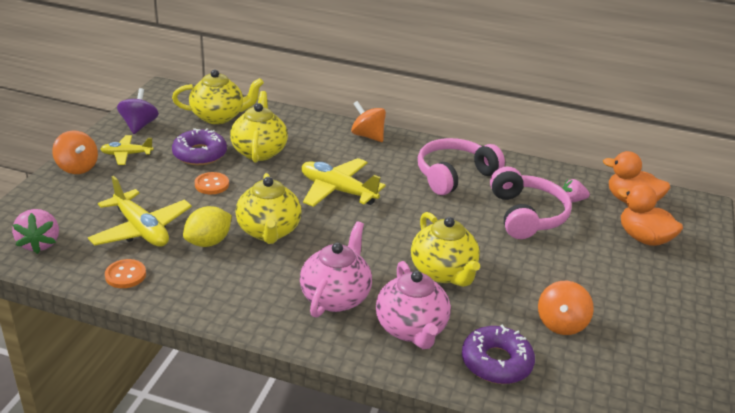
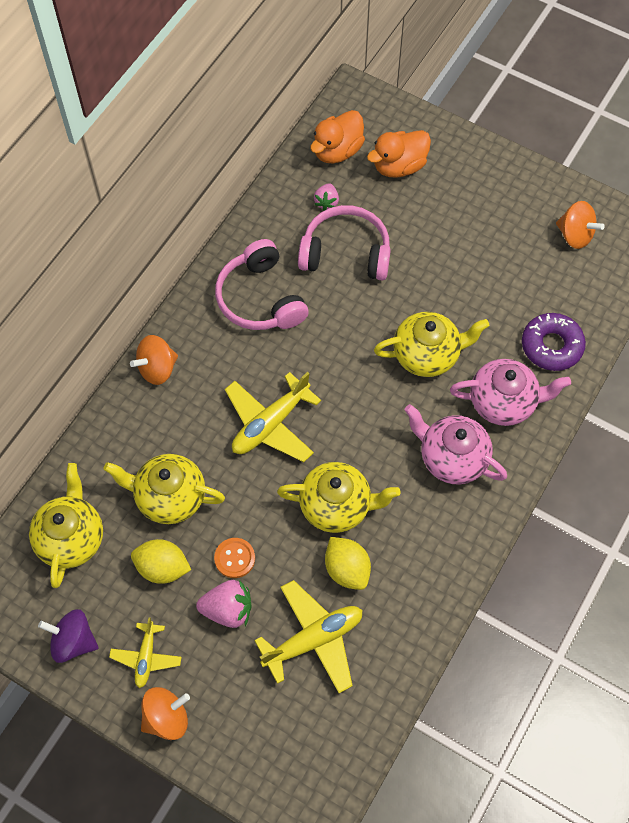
camera: 75 degrees left, 30 degrees up
(40, 243) = (323, 751): pink strawberry -> pink strawberry (228, 610)
(125, 275) = (393, 656): orange button -> none
(200, 154) = (162, 568): purple donut -> yellow lemon
(561, 323) = (510, 280): orange spinning top -> orange spinning top (575, 235)

